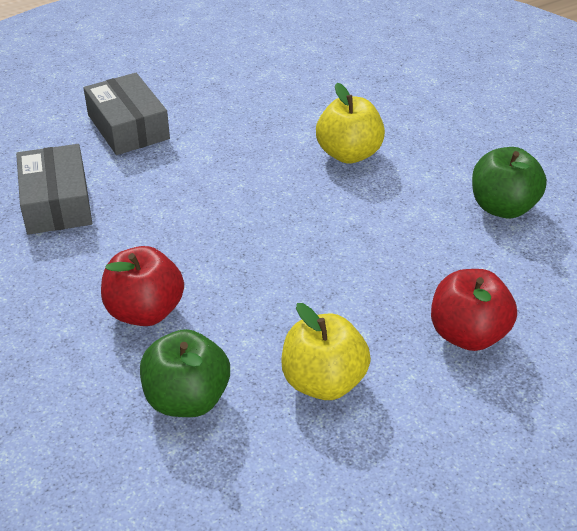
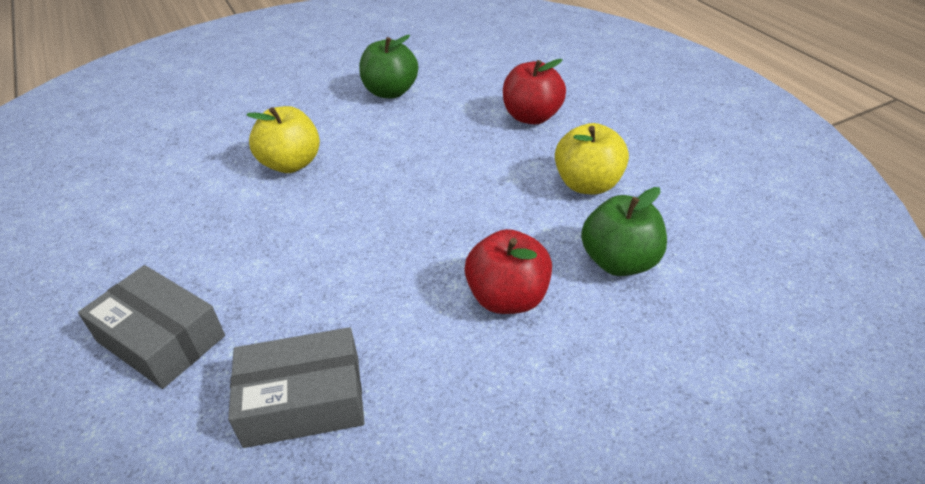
camera: 85 degrees left, 0 degrees up
(128, 127) = (161, 338): grey box -> grey box turned 60 degrees clockwise

